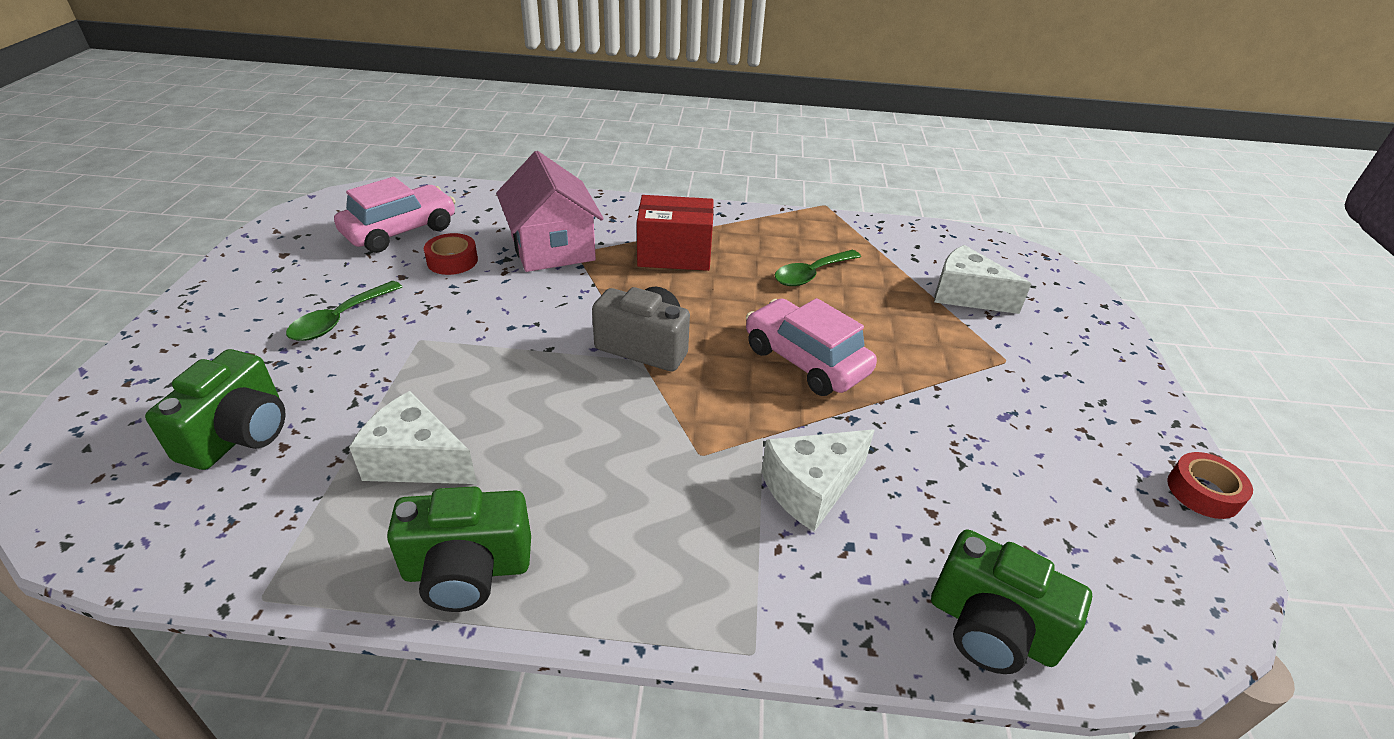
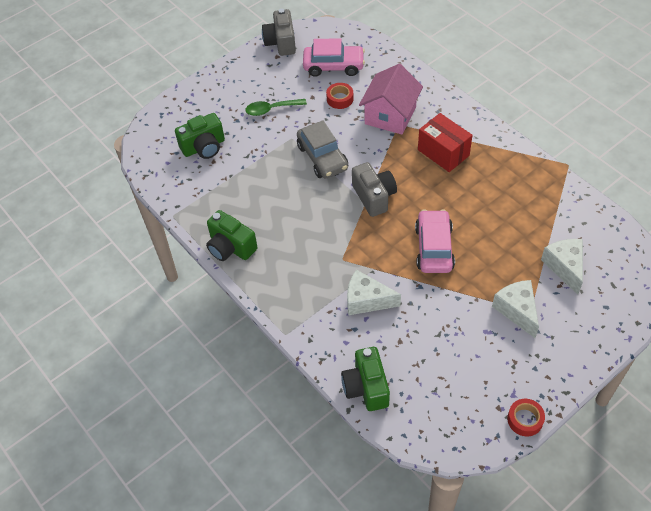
camera: 50 degrees right, 15 degrees up
(274, 237) = (281, 42): none -> grey camera
(416, 460) = (247, 195): white cheese -> white cheese (517, 310)
(503, 339) = (322, 157): none -> grey car
(811, 274) = (498, 205): green spoon -> none

